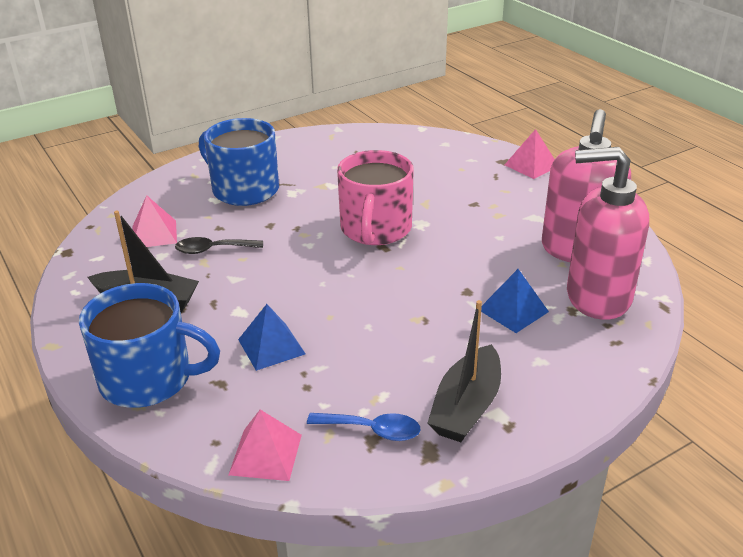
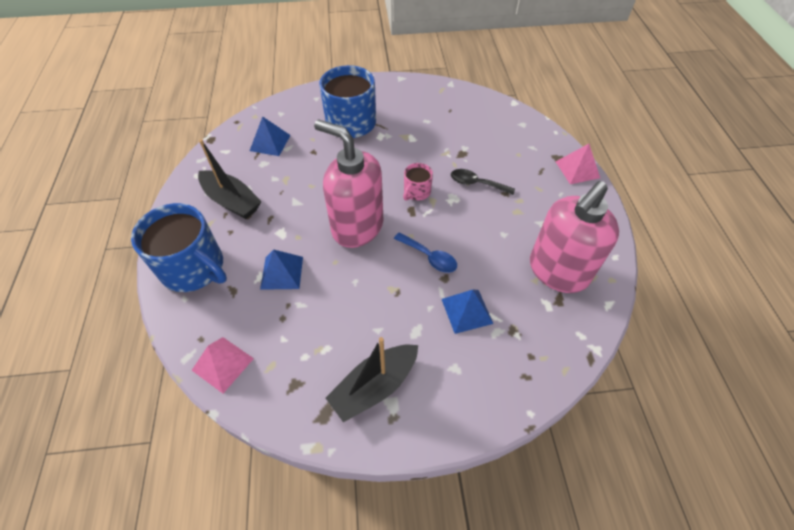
camera: 25 degrees right, 20 degrees up
(154, 234) = (270, 143): pink pyramid -> blue pyramid
(212, 250) = (297, 170): black spoon -> black spoon (476, 183)
(372, 430) = (299, 376): blue spoon -> blue spoon (429, 257)
(375, 229) = (416, 192): pink mug -> pink mug, size x0.48
(597, 297) = (541, 325): pink soap dispenser -> pink soap dispenser (357, 227)

